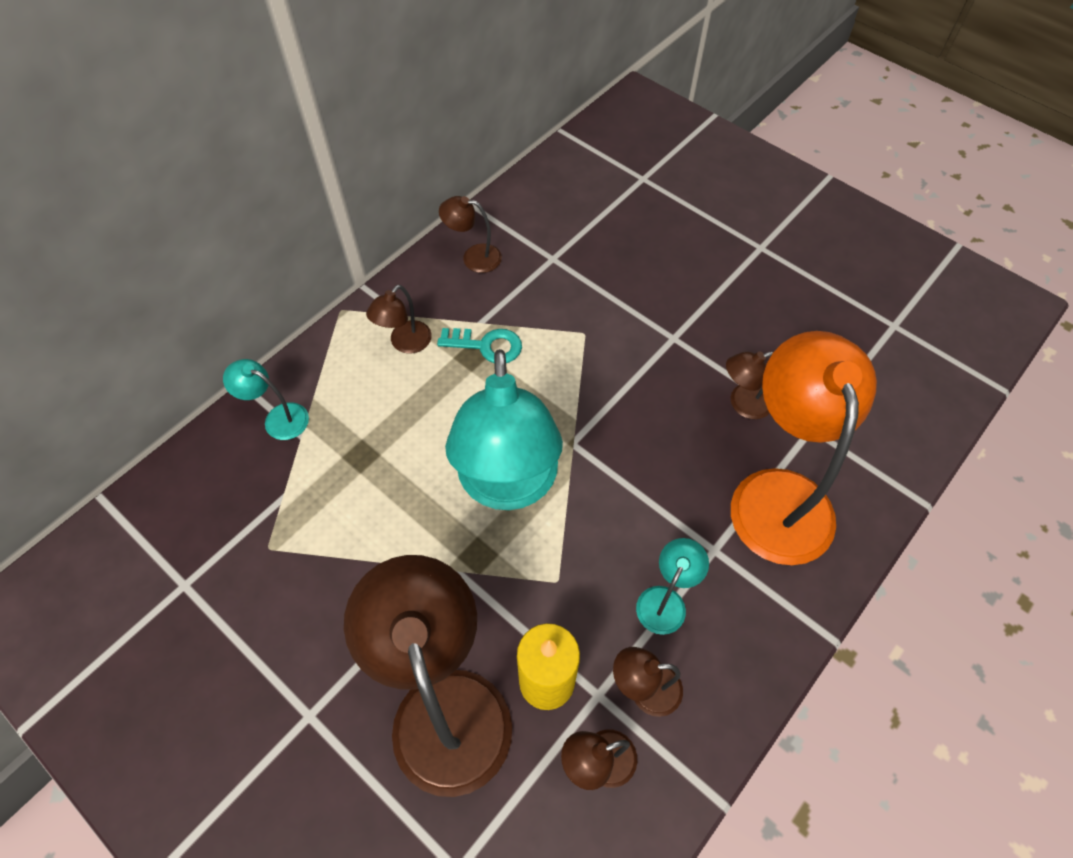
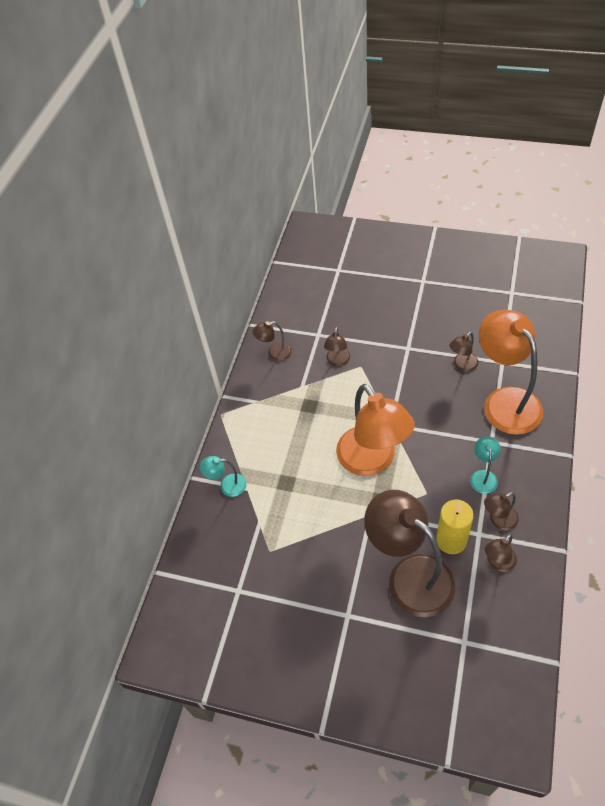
camera: 20 degrees left, 5 degrees down
(405, 343) = (269, 415): brown lamp -> brown lamp (337, 361)
(486, 346) = (313, 396): turquoise key -> none
(508, 486) = (372, 461): turquoise lamp -> orange lamp

